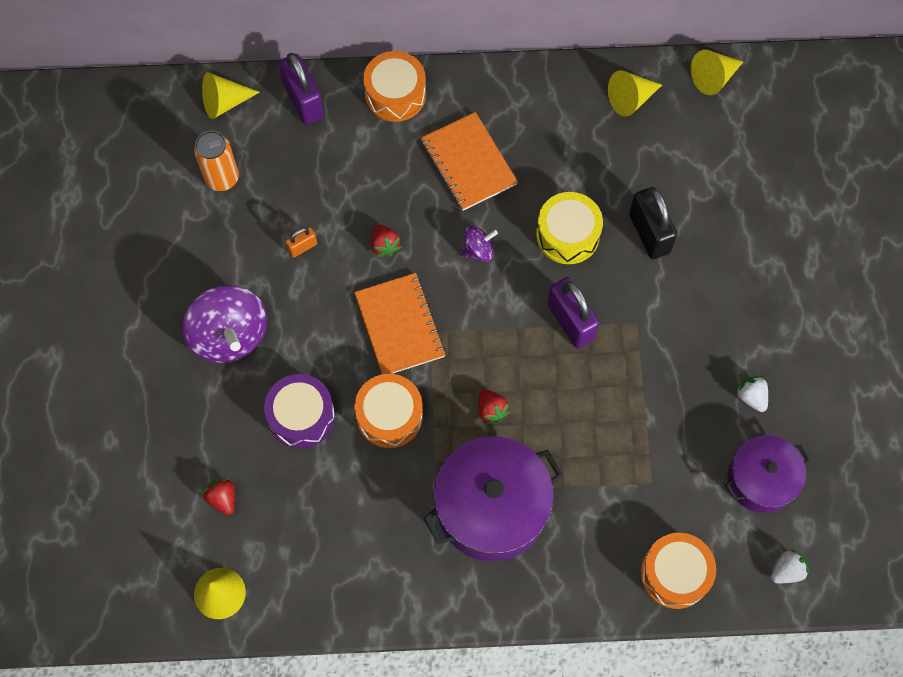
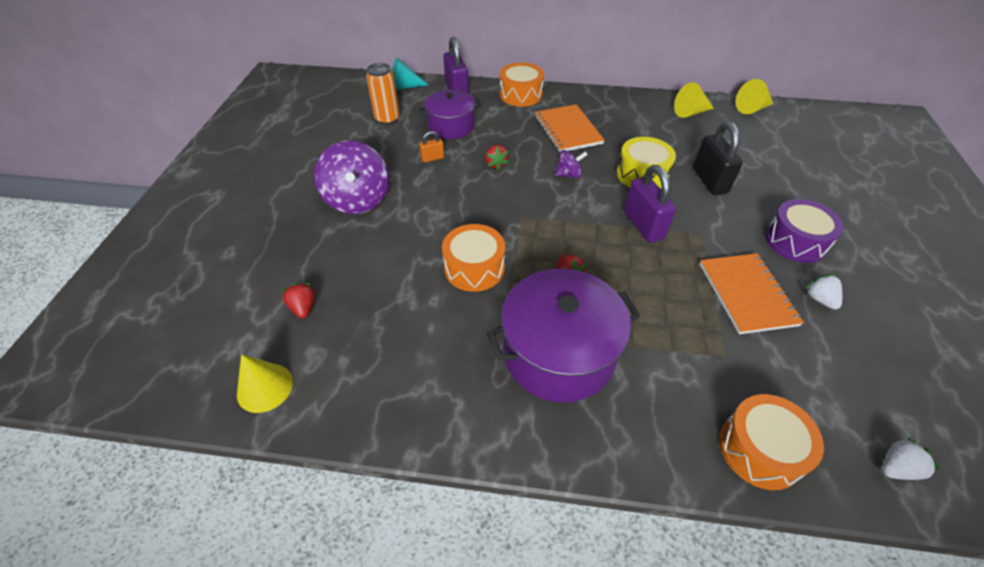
camera: 10 degrees right, 20 degrees down
(224, 102) = (403, 87): yellow cone -> turquoise cone
(301, 416) = (397, 258): purple drum -> purple drum (795, 241)
(400, 325) = (497, 210): orange notebook -> orange notebook (747, 294)
(760, 479) = (844, 370): purple pot -> purple pot (451, 126)

